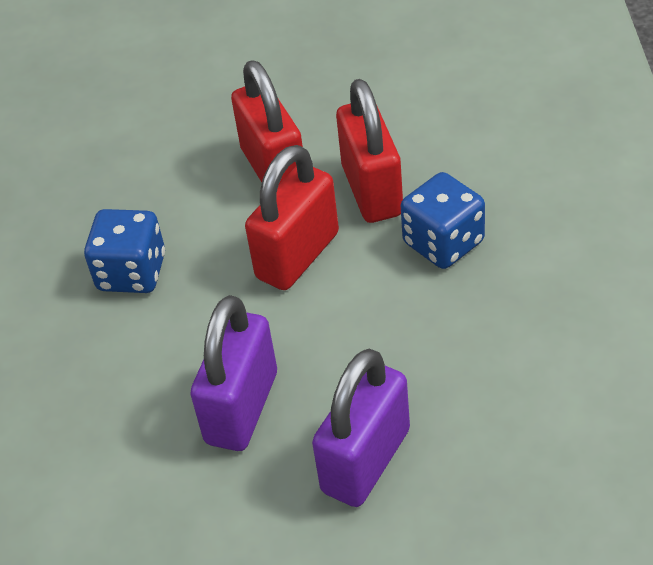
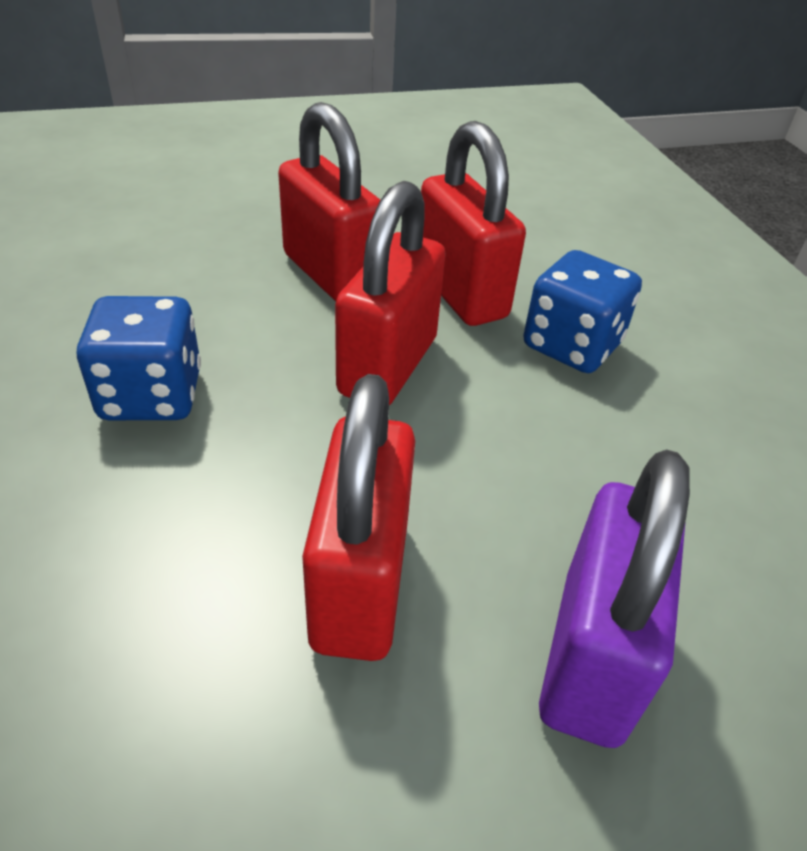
camera: 20 degrees left, 5 degrees down
(242, 408) = (360, 583): purple padlock -> red padlock

